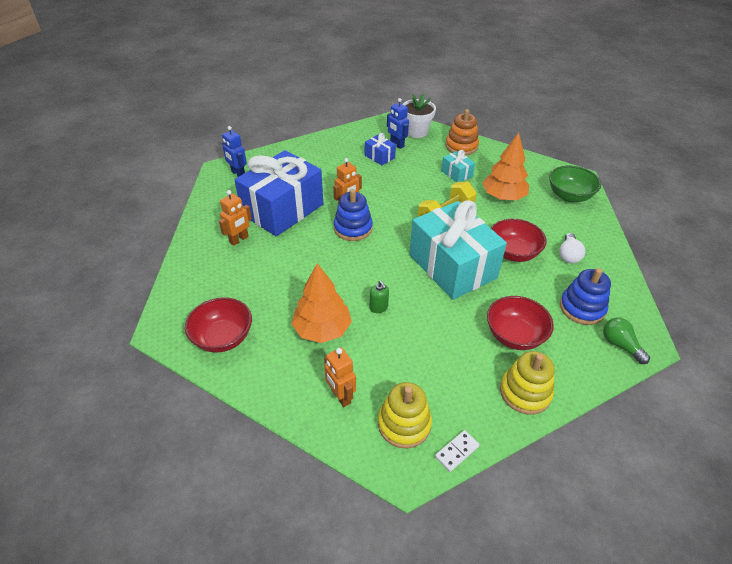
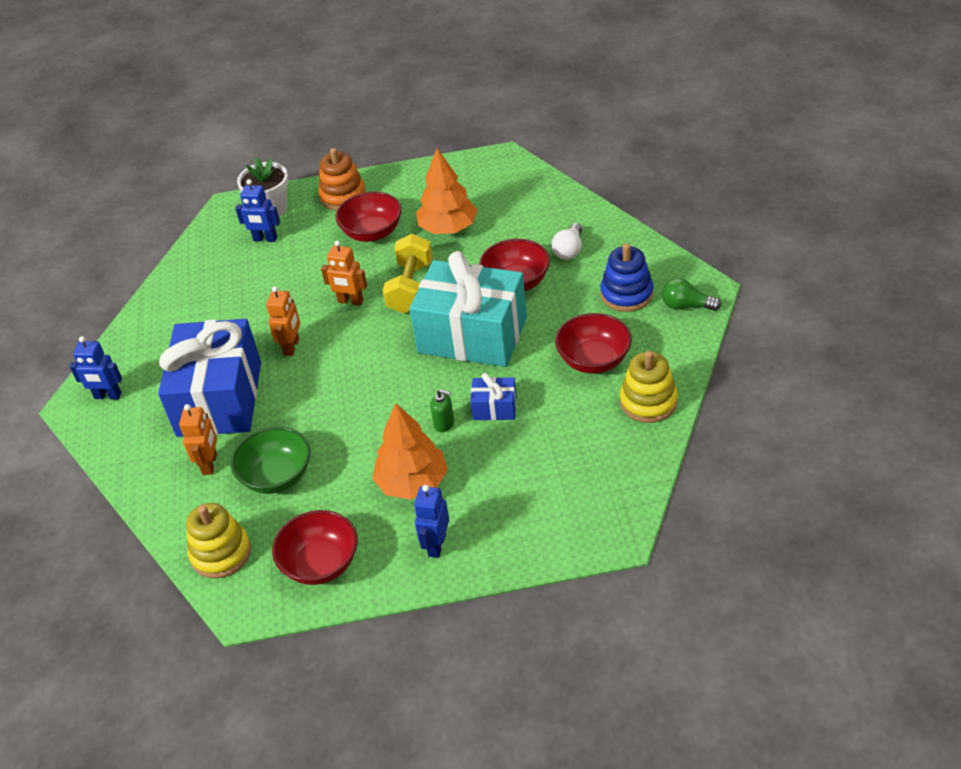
camera: 35 degrees left, 0 degrees up
(292, 379) = (436, 545): none -> blue robot
(340, 396) = (497, 524): orange robot -> orange robot (350, 301)
(353, 228) = (326, 365): blue stacking toy -> none
(379, 157) = (261, 266): blue gift -> blue gift (494, 408)
(404, 424) = (577, 502): yellow stacking toy -> yellow stacking toy (221, 553)
(456, 174) = (372, 232): turquoise gift -> red bowl
(456, 451) = (640, 489): white domino -> none
(568, 255) = (569, 250): white light bulb -> white light bulb turned 45 degrees clockwise
(569, 196) = (513, 186): green bowl -> green bowl (277, 476)

